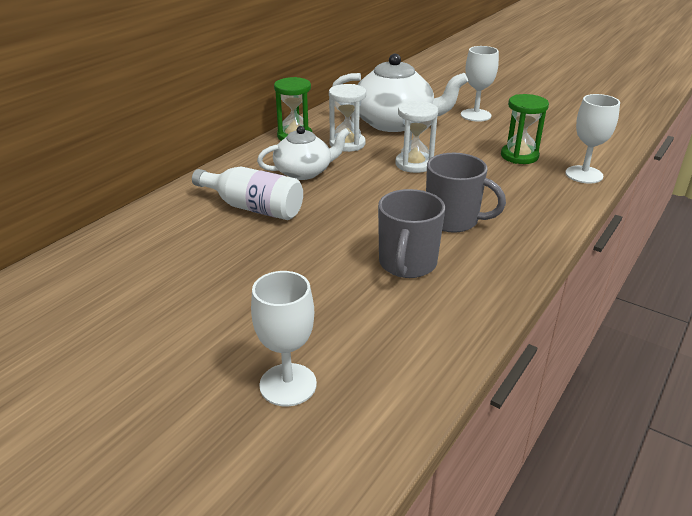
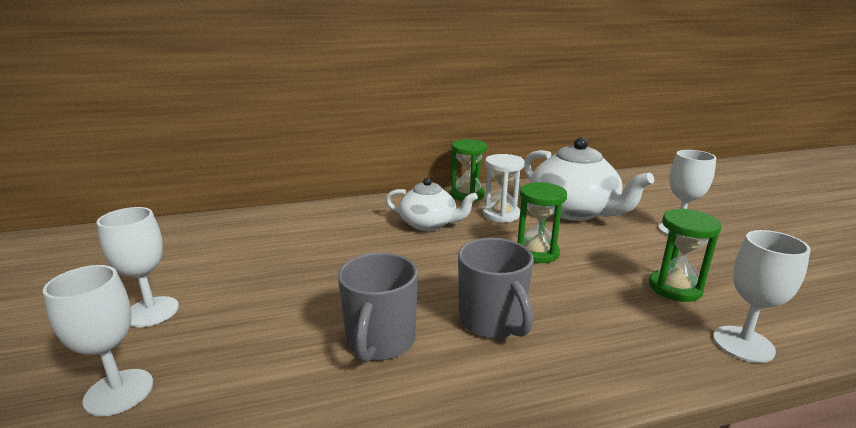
camera: 40 degrees right, 10 degrees down
(196, 335) = (152, 311): none -> white goblet
(253, 208) = (347, 236): white bottle -> none
(407, 264) = (380, 341): grey mug -> grey mug turned 45 degrees counterclockwise
(414, 164) = (537, 252): white hourglass -> green hourglass

